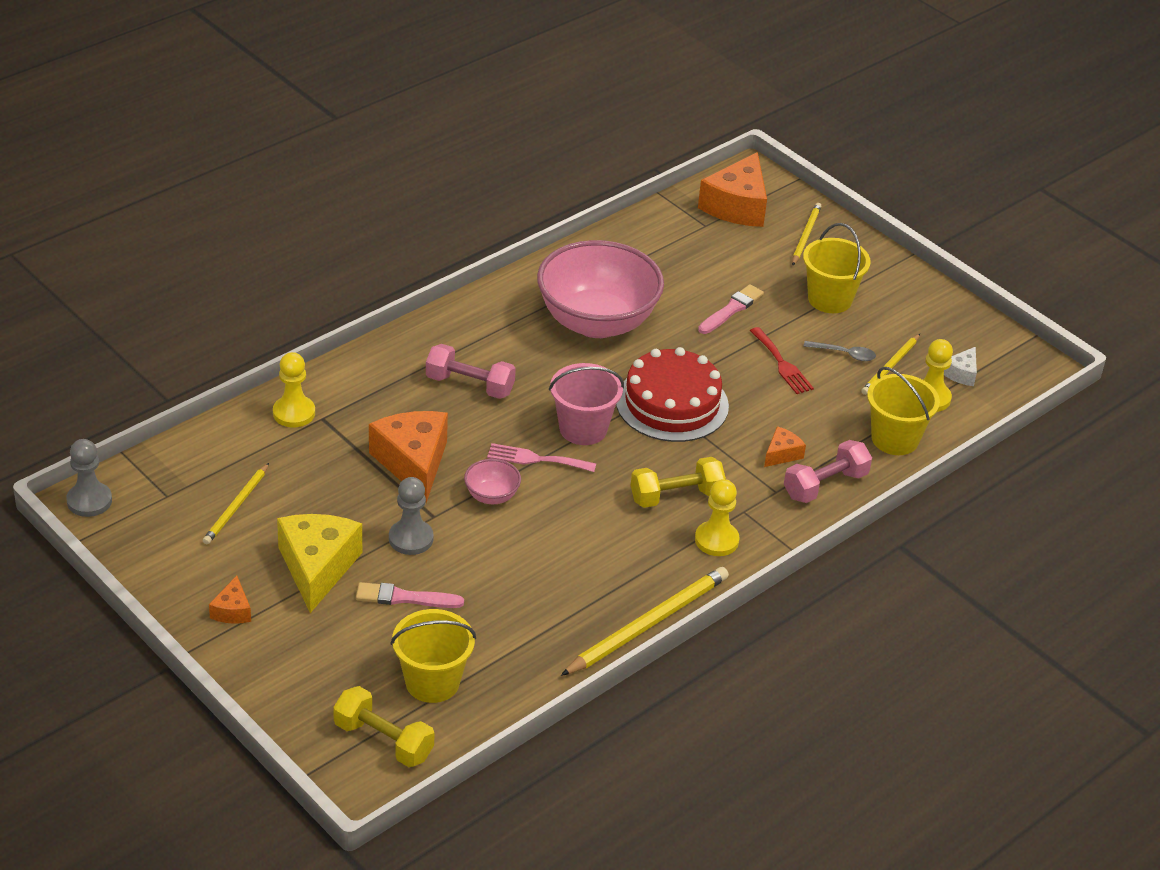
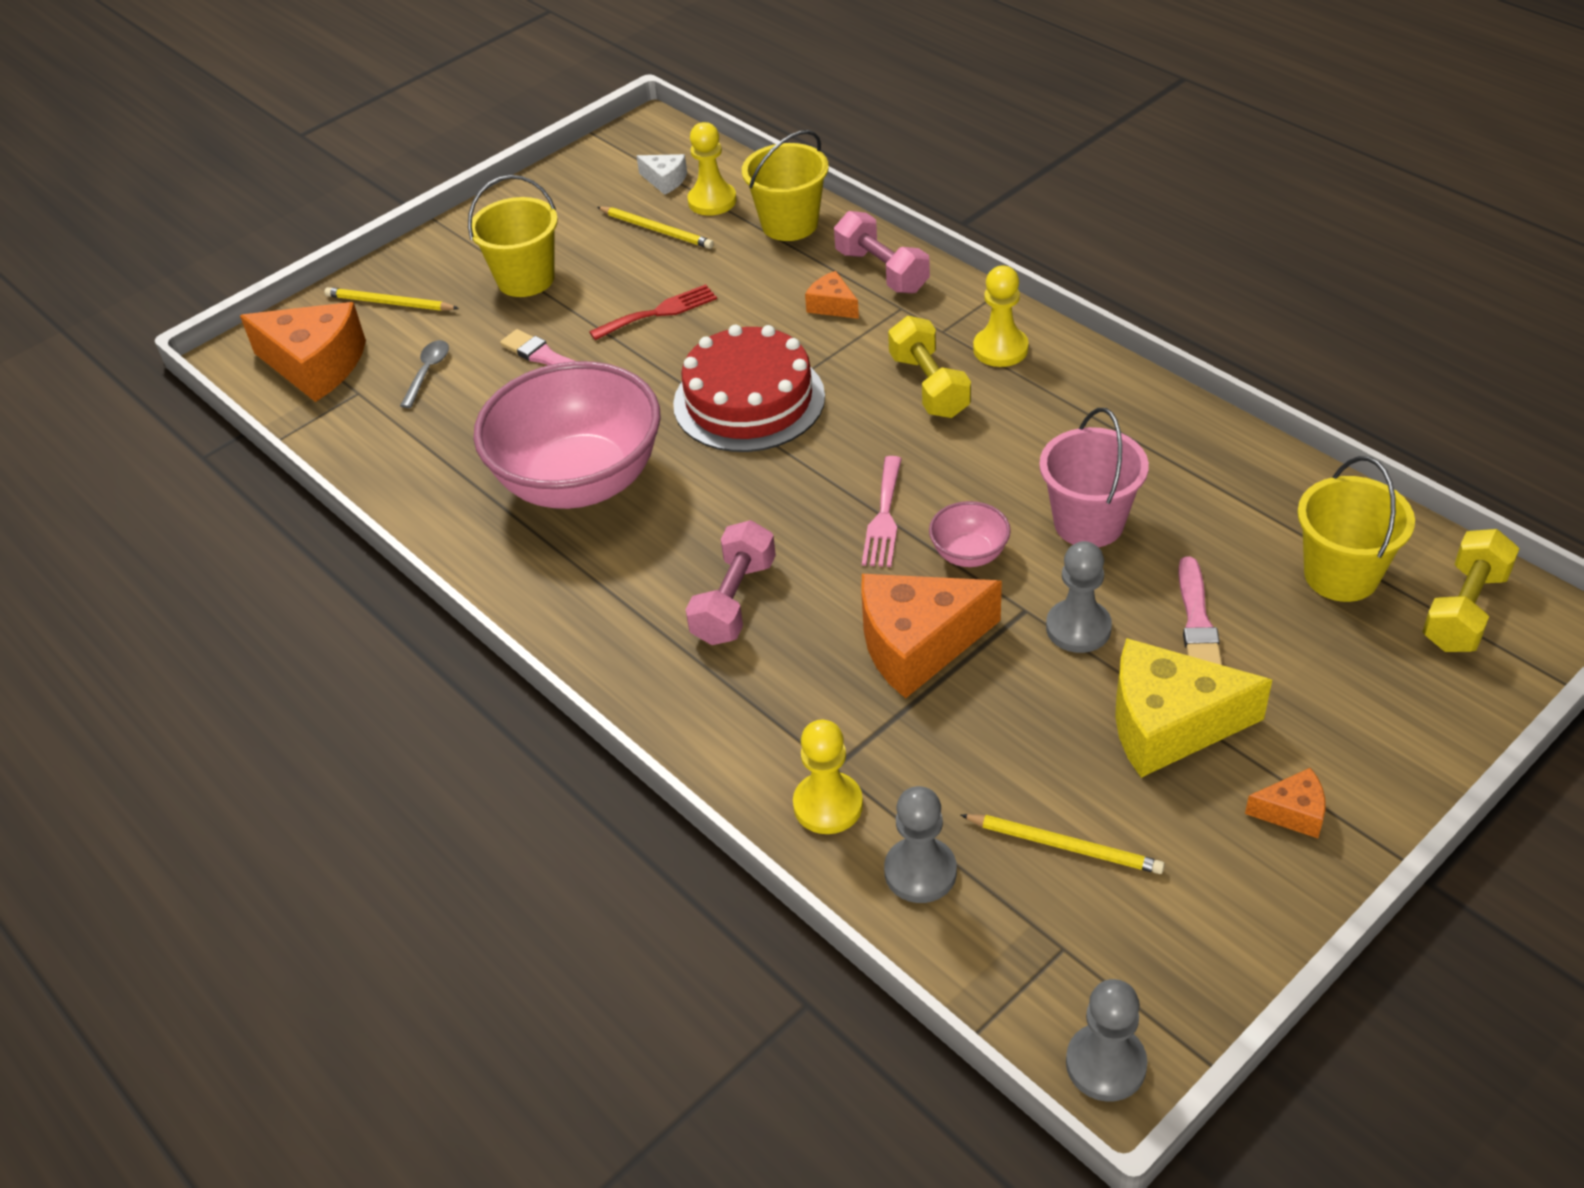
camera: 85 degrees left, 5 degrees up
(235, 445) = (920, 872): none -> grey pawn
(583, 429) = (813, 477): pink bucket -> pink bucket (1089, 523)
(648, 624) = (1164, 394): yellow pencil -> none
(844, 354) = (635, 264): grey spoon -> grey spoon (427, 372)

